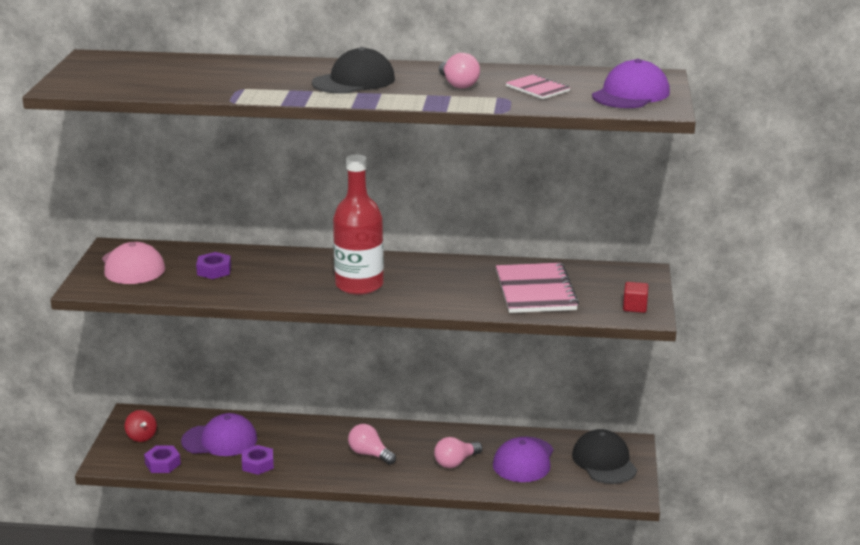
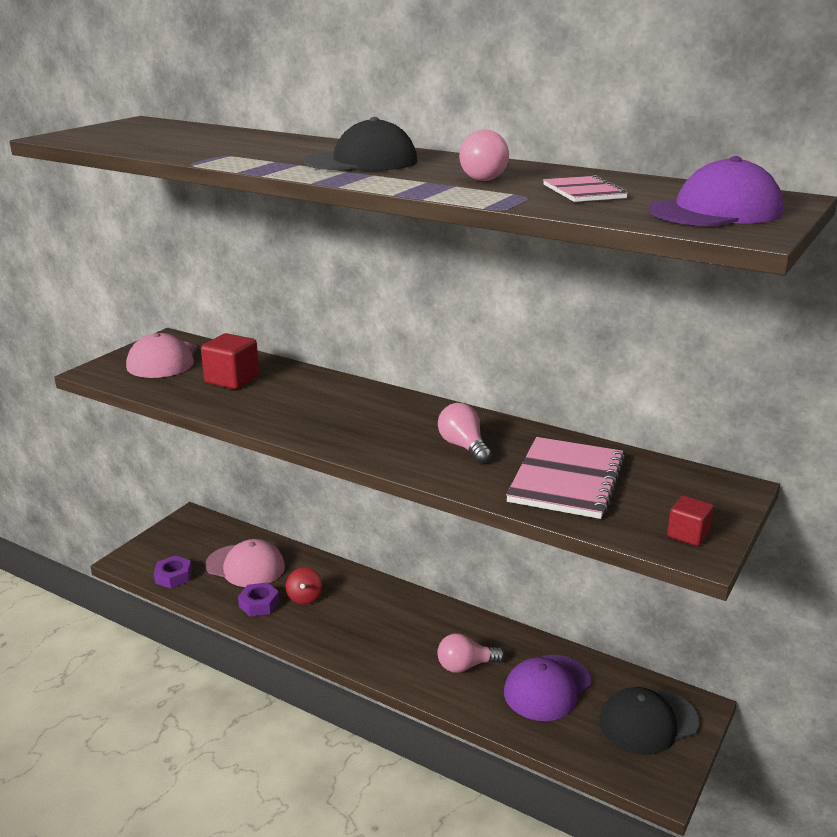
camera: 25 degrees right, 0 degrees up
(141, 437) = (180, 542): red spinning top -> red spinning top (305, 598)
(214, 270) = (232, 379): purple nut -> red cube
(220, 440) = (245, 566): purple cap -> pink cap
(359, 285) = (362, 427): red bottle -> none
(369, 454) = (379, 627): pink light bulb -> pink light bulb (463, 446)
(604, 461) = (648, 722): black cap -> black cap turned 120 degrees counterclockwise

